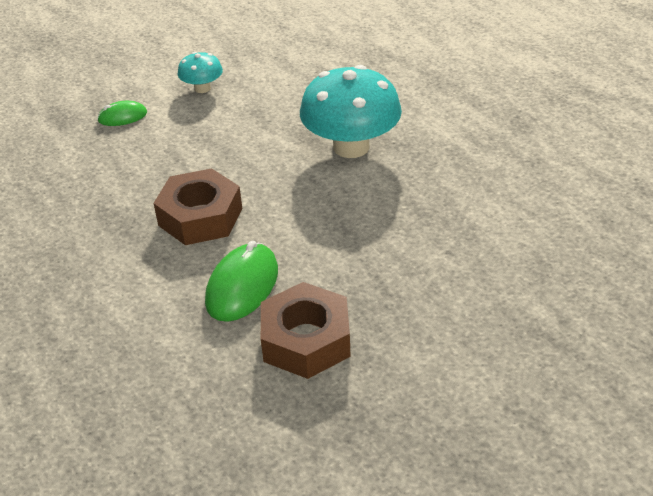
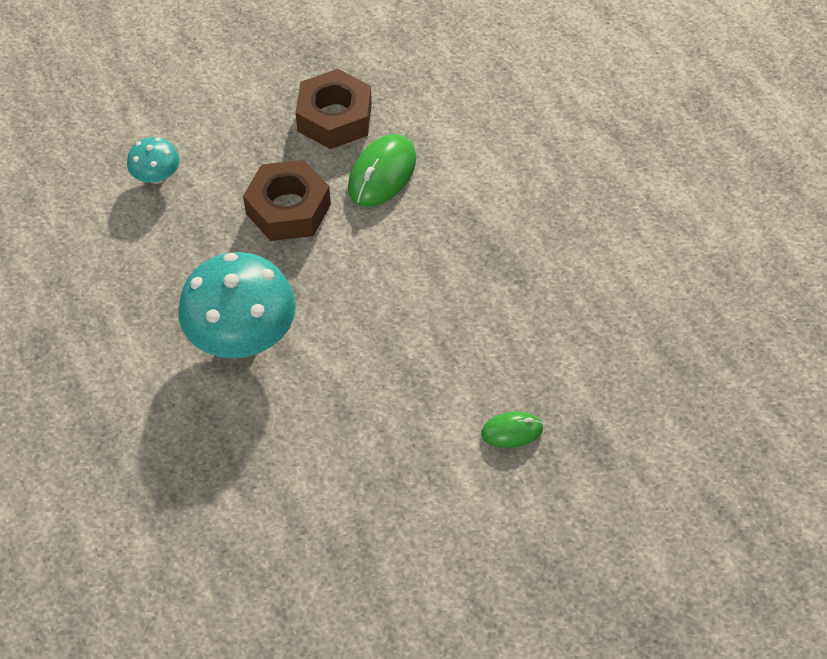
camera: 175 degrees left, 15 degrees up
(200, 217) = (417, 257): brown nut -> brown nut (288, 209)
(202, 88) = (409, 474): turquoise mushroom -> turquoise mushroom (157, 176)

